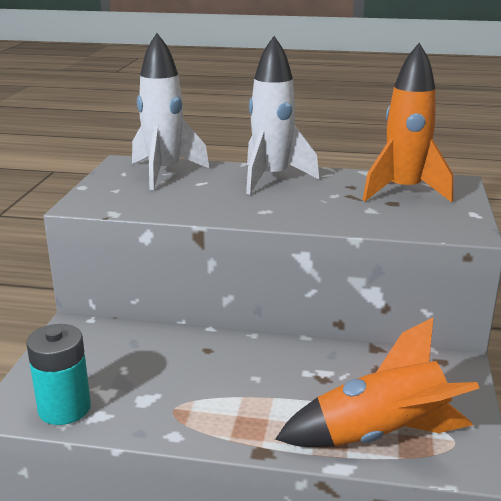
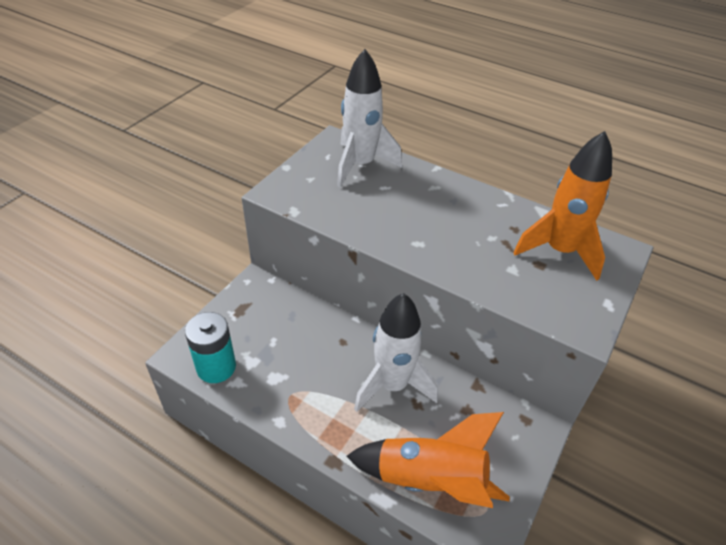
camera: 20 degrees right, 20 degrees up
(272, 178) = (448, 198): white rocket -> white rocket (392, 385)

